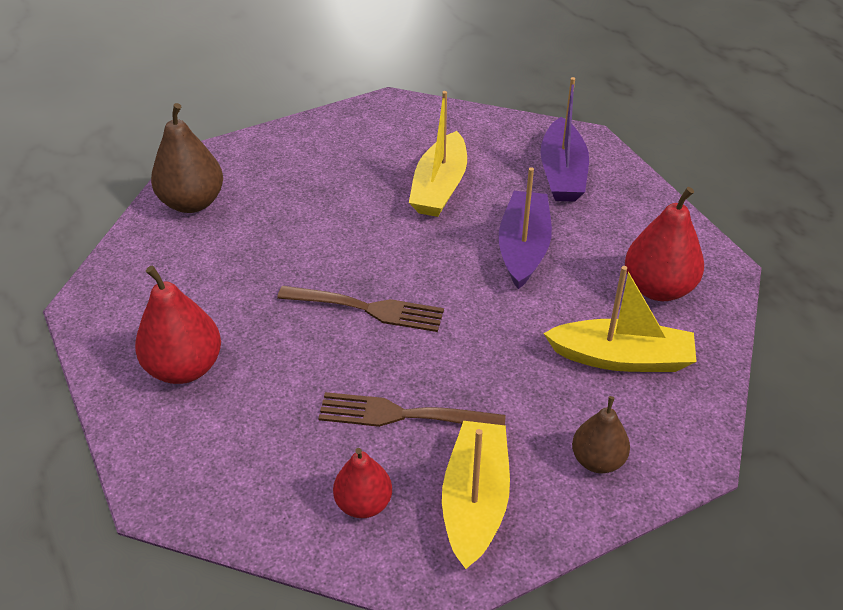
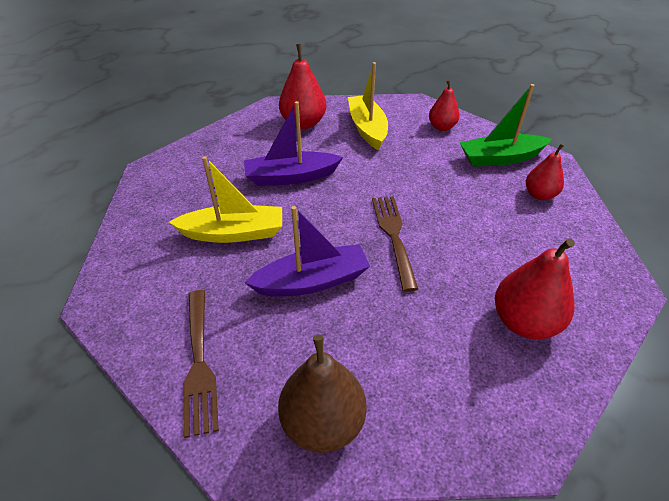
camera: 110 degrees left, 0 degrees up
(403, 415) = (469, 195): brown fork -> brown fork (199, 363)
(475, 501) = (500, 158): yellow boat -> green boat
(562, 173) = (197, 174): purple boat -> purple boat (312, 281)
(597, 460) = (441, 127): brown pear -> red pear

